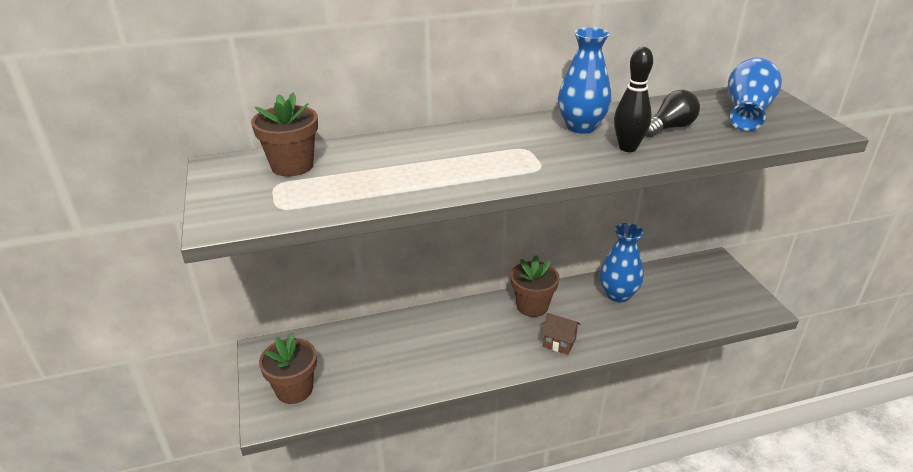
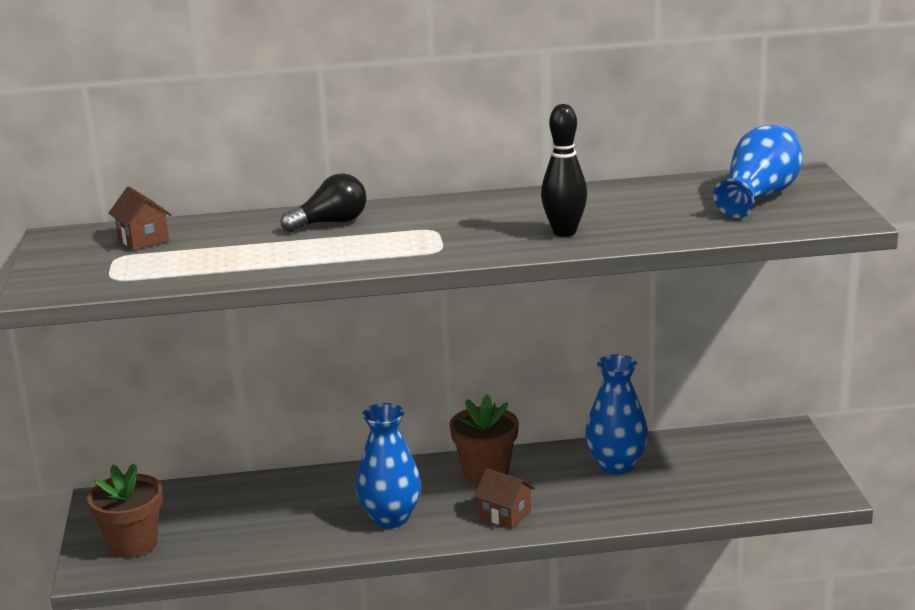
camera: 10 degrees right, 10 degrees down
(292, 166) = (143, 239): brown flower pot -> brown house
(581, 127) = (521, 208): blue vase -> blue vase (390, 518)
(670, 128) = (637, 212): black light bulb -> black light bulb (331, 223)

